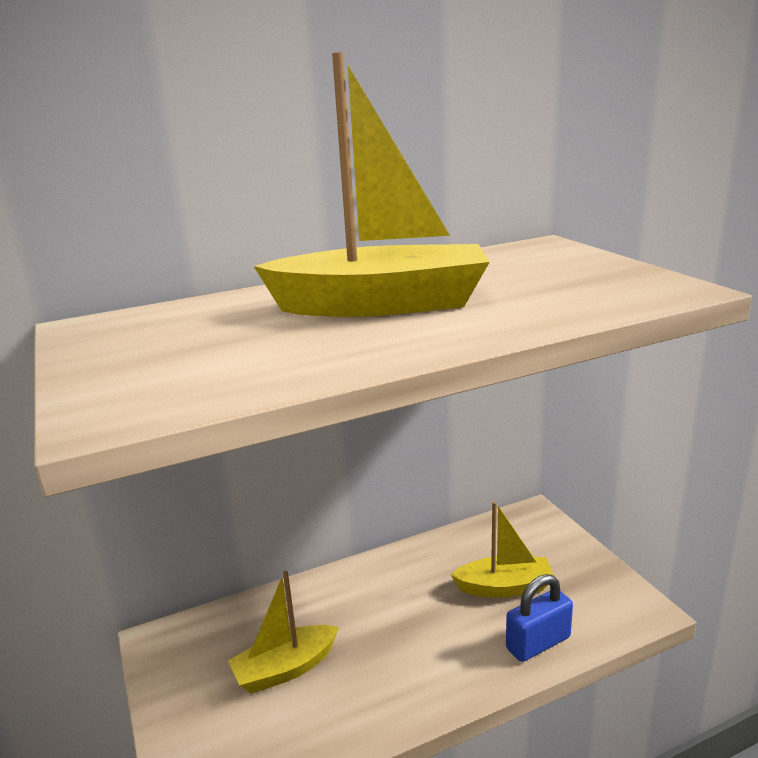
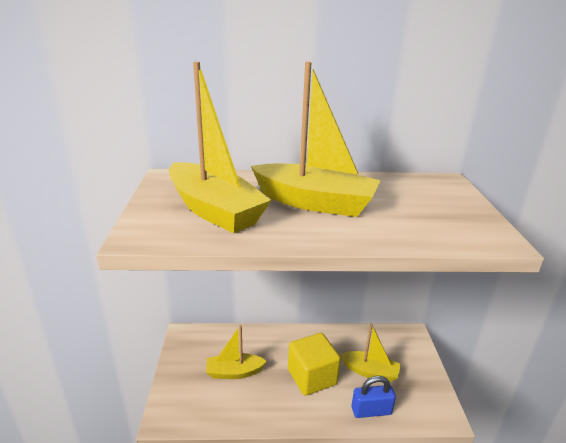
camera: 20 degrees right, 5 degrees up
(220, 349) = (214, 210): none -> yellow boat
(420, 627) = (312, 377): none -> yellow cube

